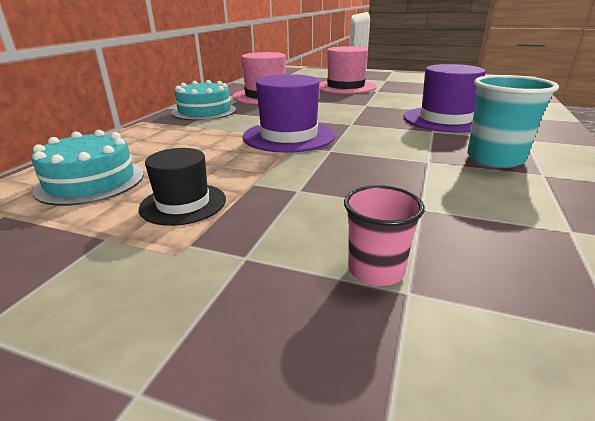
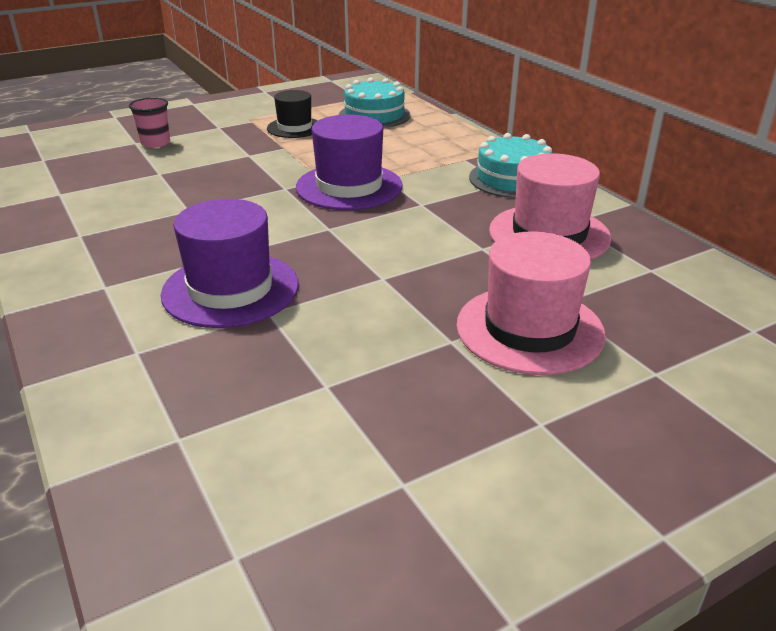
camera: 130 degrees right, 5 degrees up
(495, 159) = (129, 237): turquoise cup -> none

